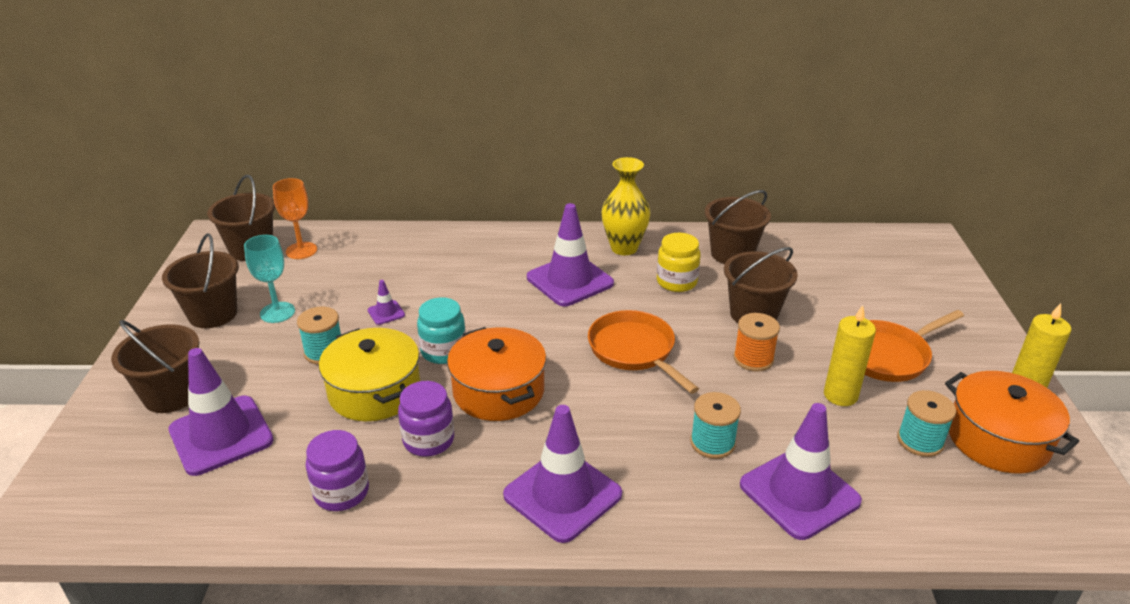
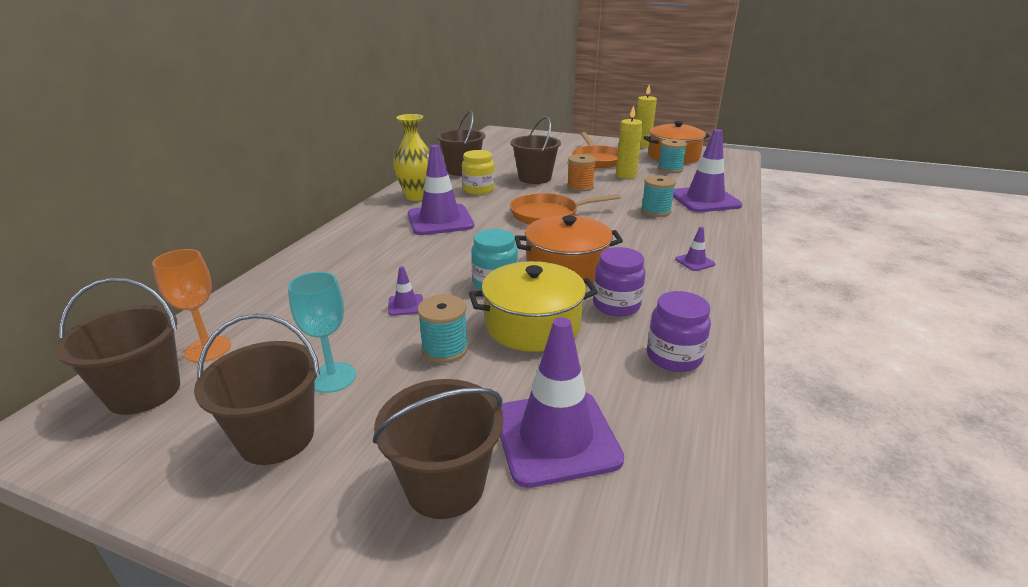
camera: 70 degrees left, 5 degrees down
(562, 495) = (695, 262): purple traffic cone -> purple traffic cone, size x0.43

